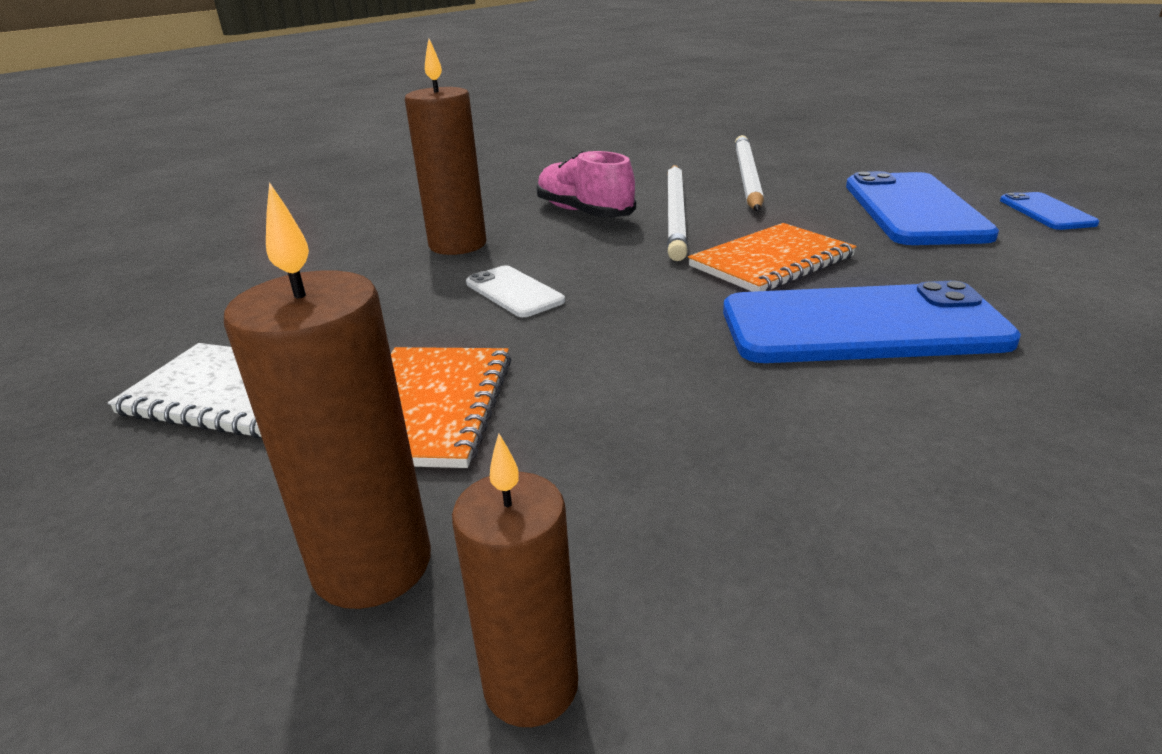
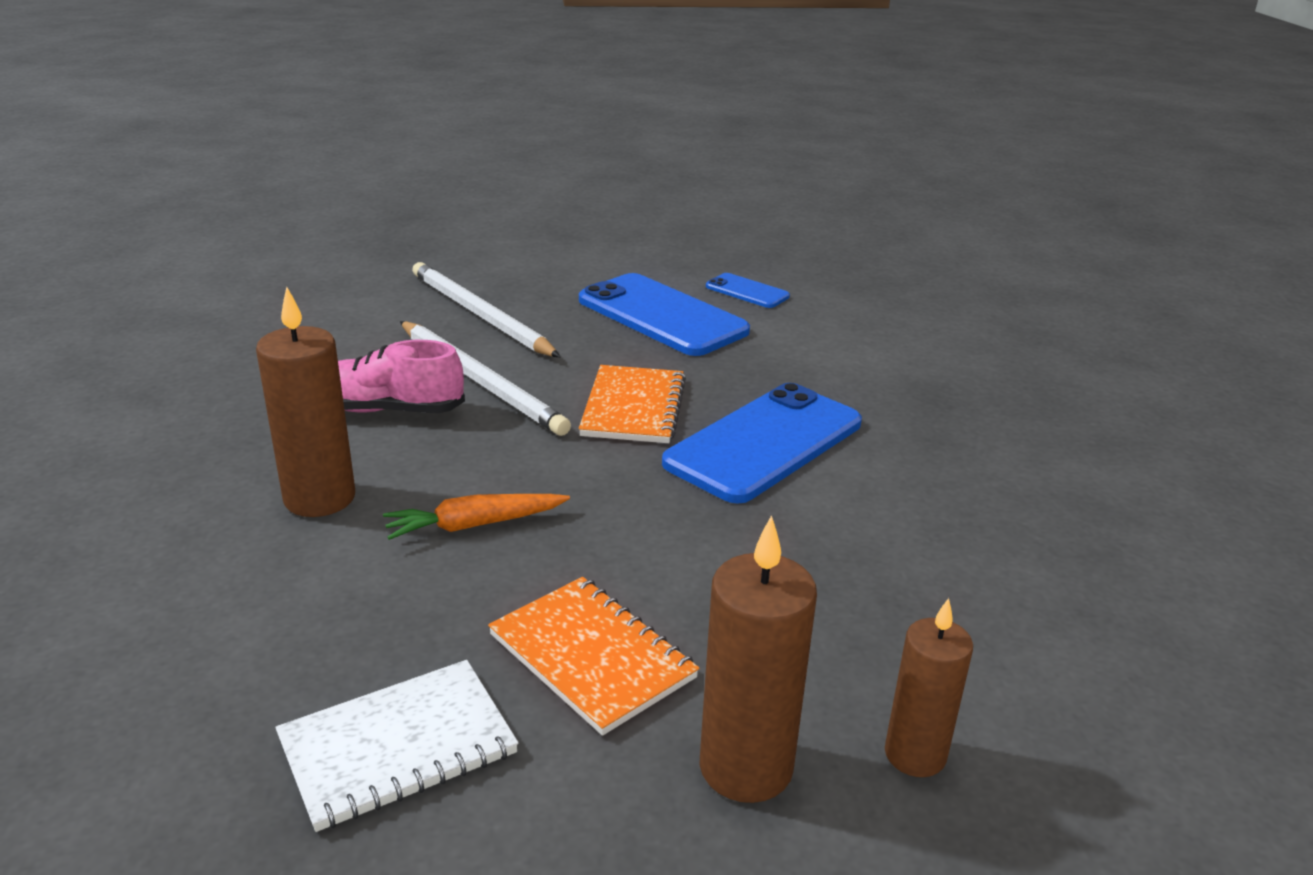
camera: 50 degrees left, 0 degrees up
(514, 292) = (474, 525): white phone -> orange carrot

